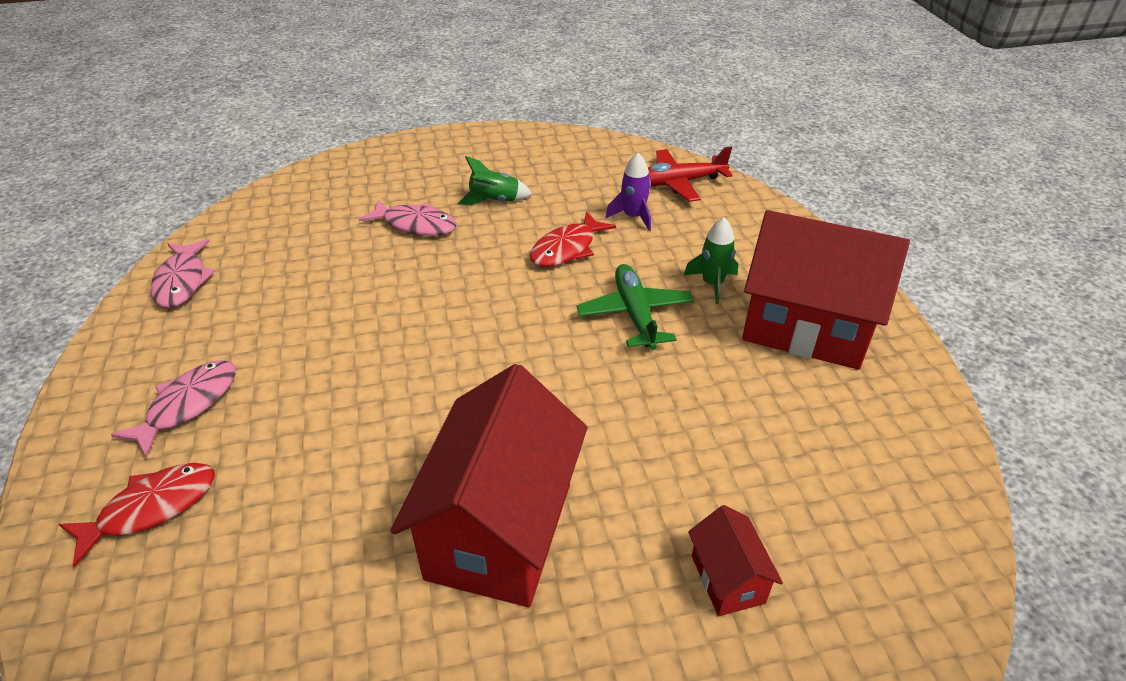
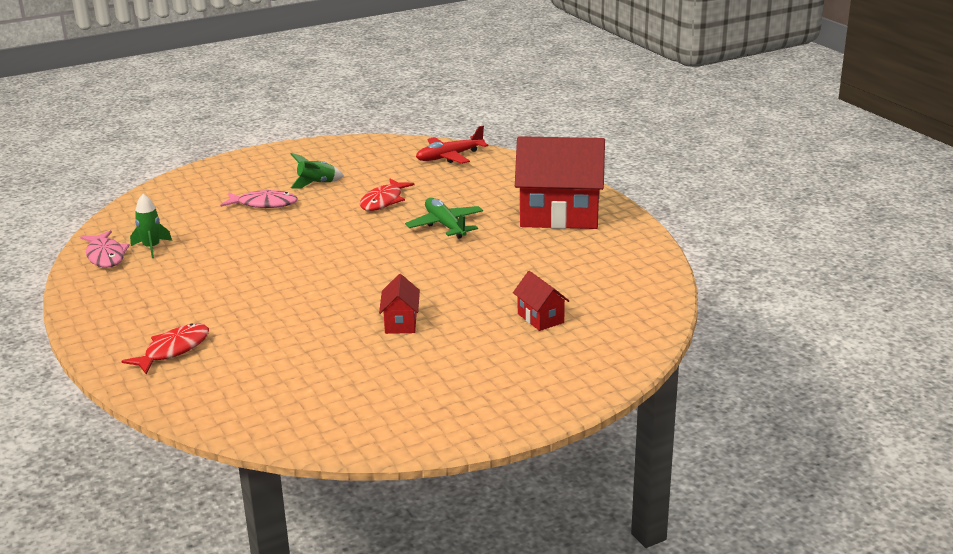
camera: 15 degrees left, 15 degrees down
(188, 405) = (161, 308): pink fish -> none
(500, 530) = (400, 323): red house -> red house, size x0.45
(633, 217) = (424, 179): purple rocket -> none
(712, 284) = (492, 204): green rocket -> green rocket (151, 248)

